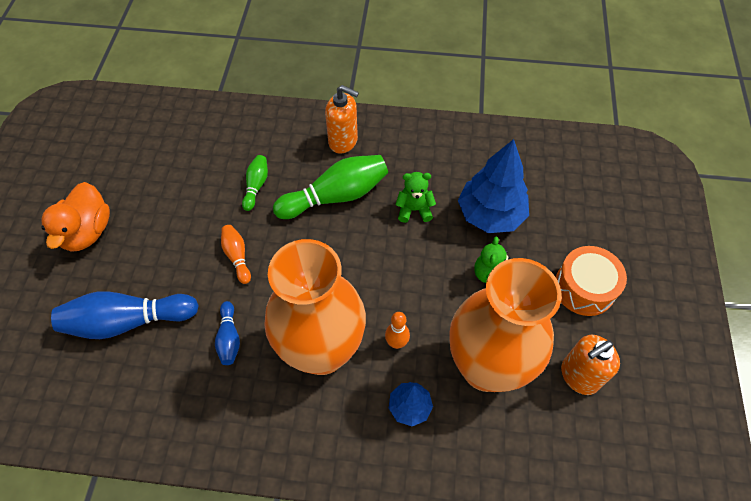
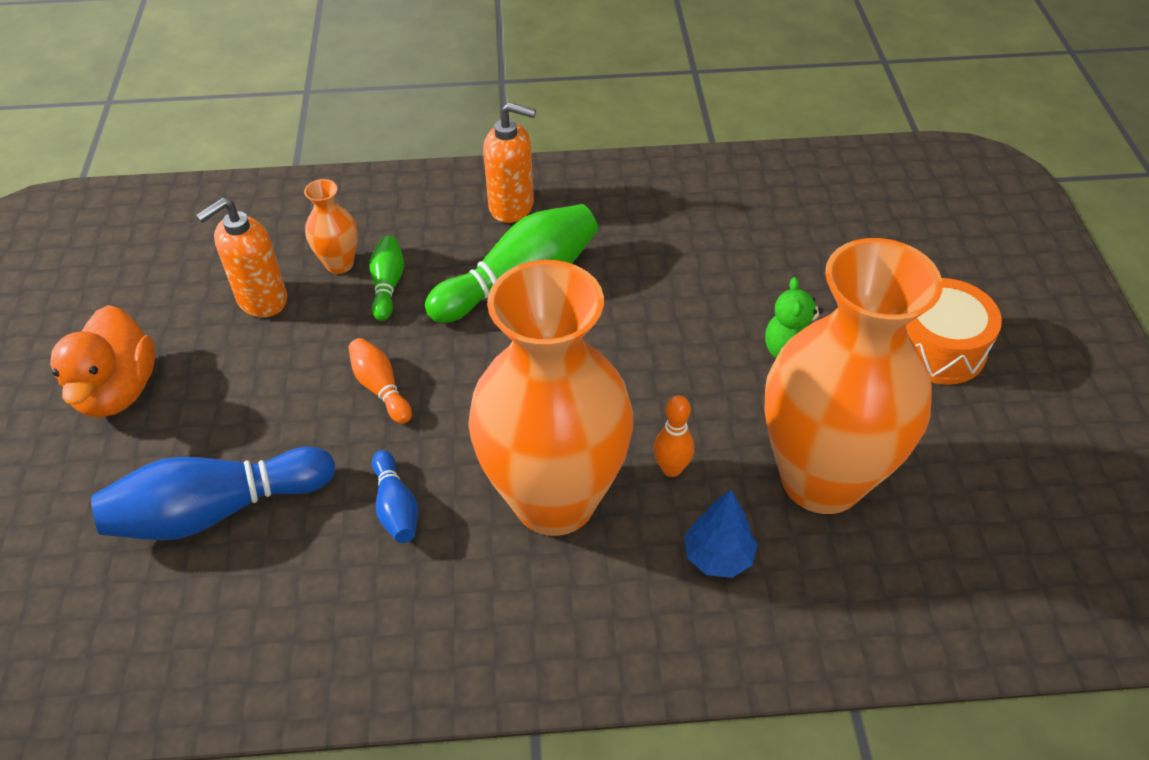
camera: 10 degrees left, 10 degrees down
(231, 166) = (339, 264): none -> orange vase
(414, 209) = (648, 282): green teddy bear -> none
(490, 215) = (766, 272): blue tree -> none
(579, 376) = (967, 468): orange soap dispenser -> orange soap dispenser (261, 300)

